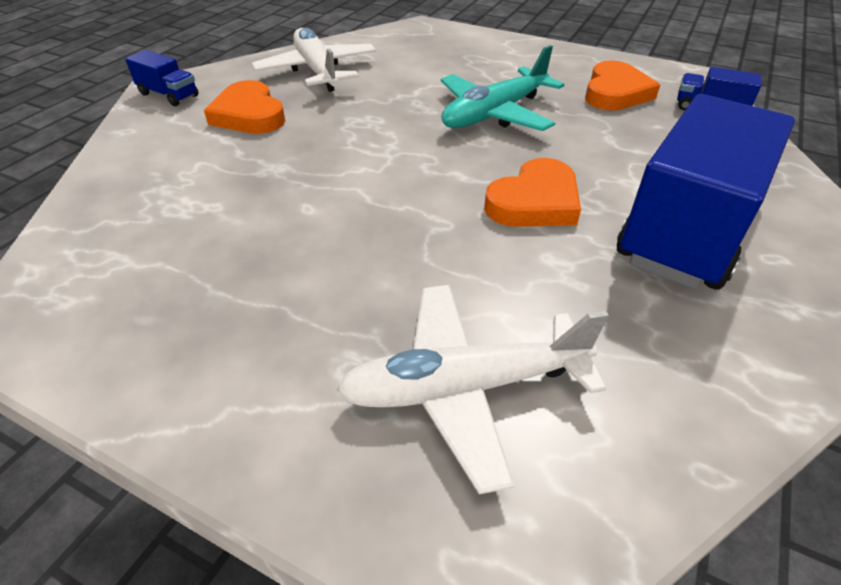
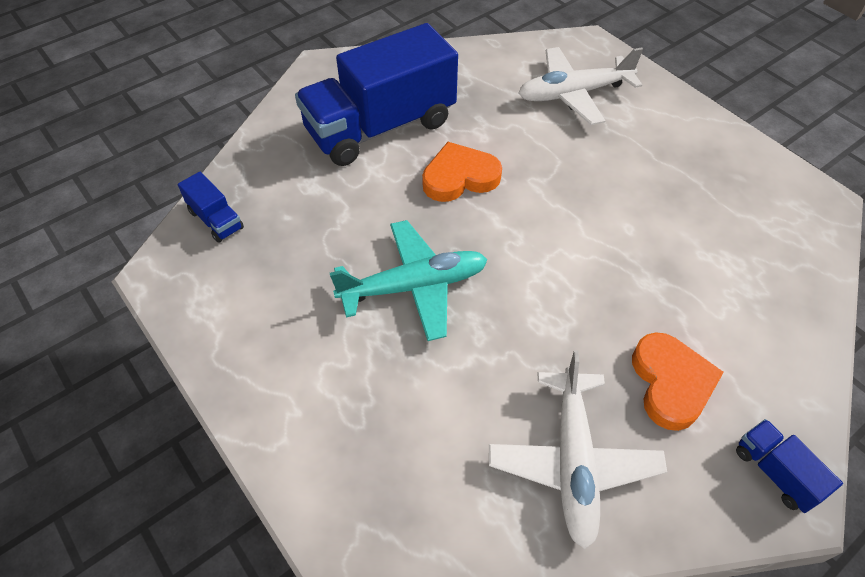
camera: 155 degrees left, 10 degrees up
(464, 388) = (573, 94): white plane -> white plane turned 150 degrees clockwise
(615, 92) = (268, 275): orange heart -> none

